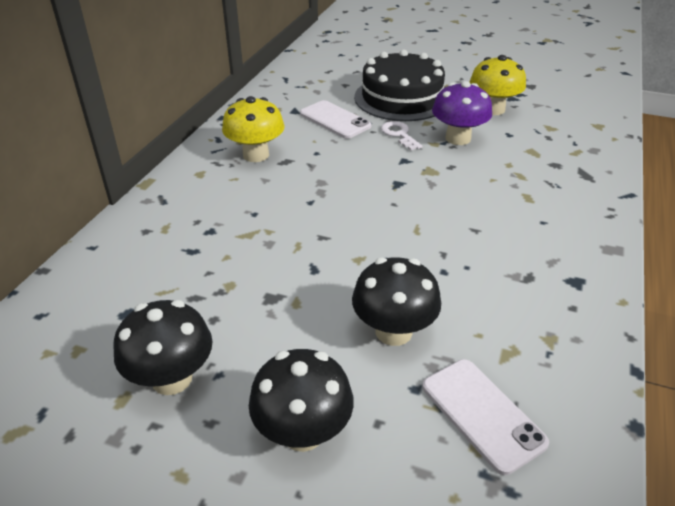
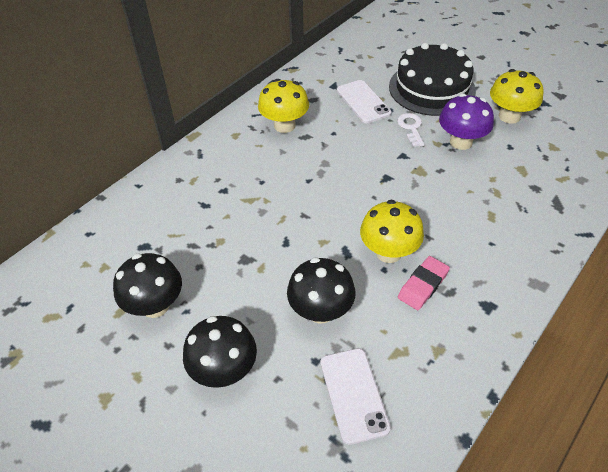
camera: 20 degrees right, 10 degrees up
(439, 253) = (388, 252): none -> yellow mushroom
(495, 277) = (423, 285): none -> pink eraser

